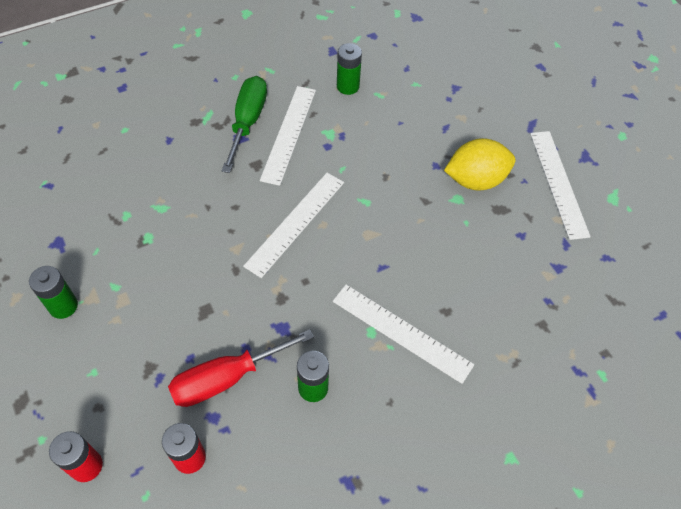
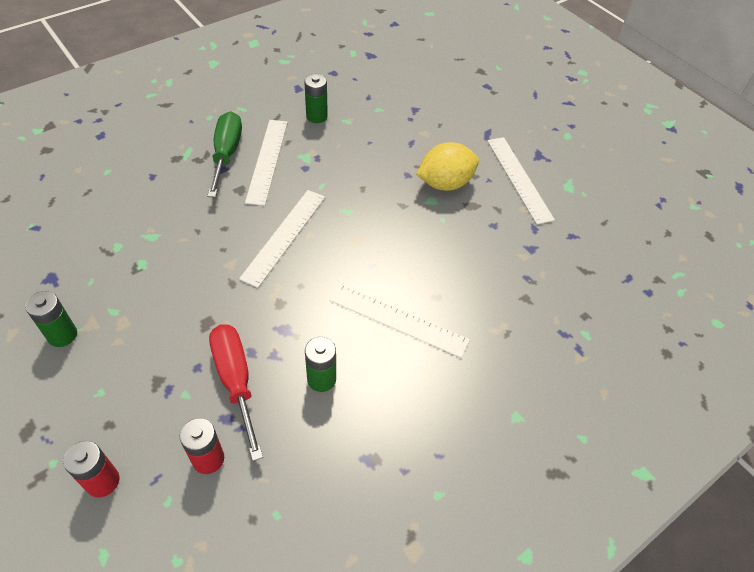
camera: 10 degrees left, 5 degrees down
(226, 378) = (236, 381): red screwdriver -> red screwdriver turned 105 degrees clockwise

